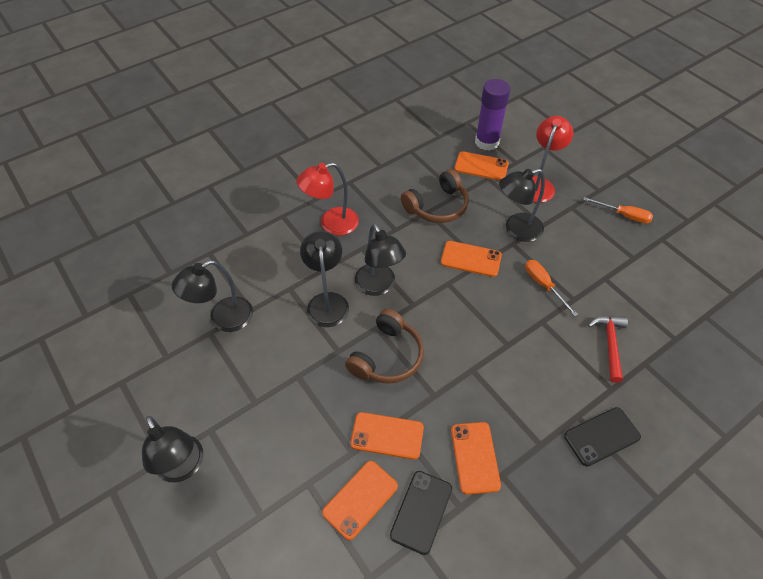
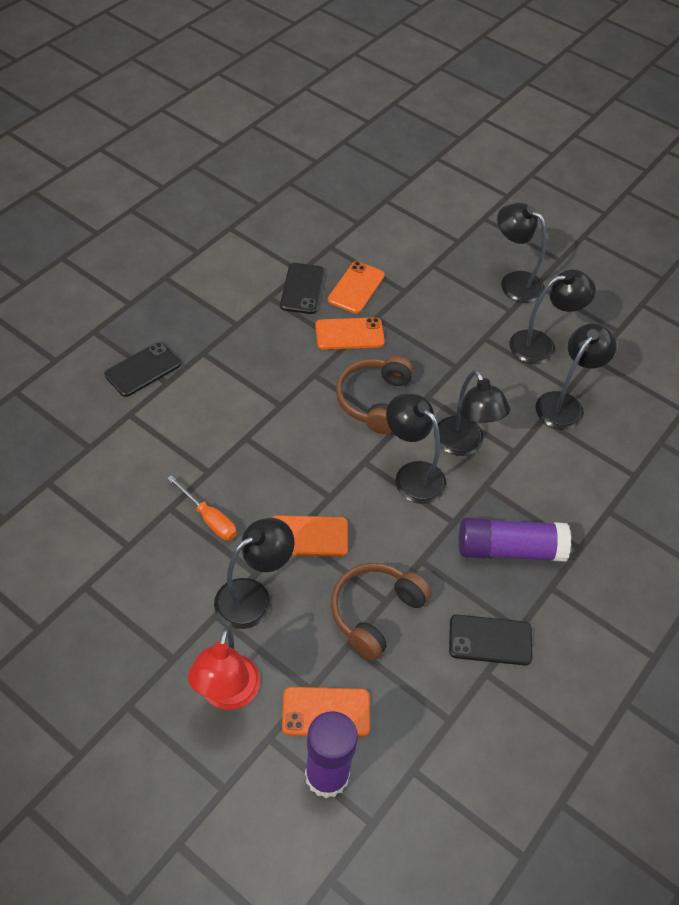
camera: 160 degrees right, 0 degrees up
(205, 381) = (541, 345): none -> black lamp
(331, 224) = (509, 549): red lamp -> purple glue stick
(370, 180) = (490, 640): none -> black phone
(475, 457) = (264, 332): orange phone -> none
(610, 345) = (128, 460): red hammer -> none
(623, 215) = (91, 660): orange screwdriver -> none

